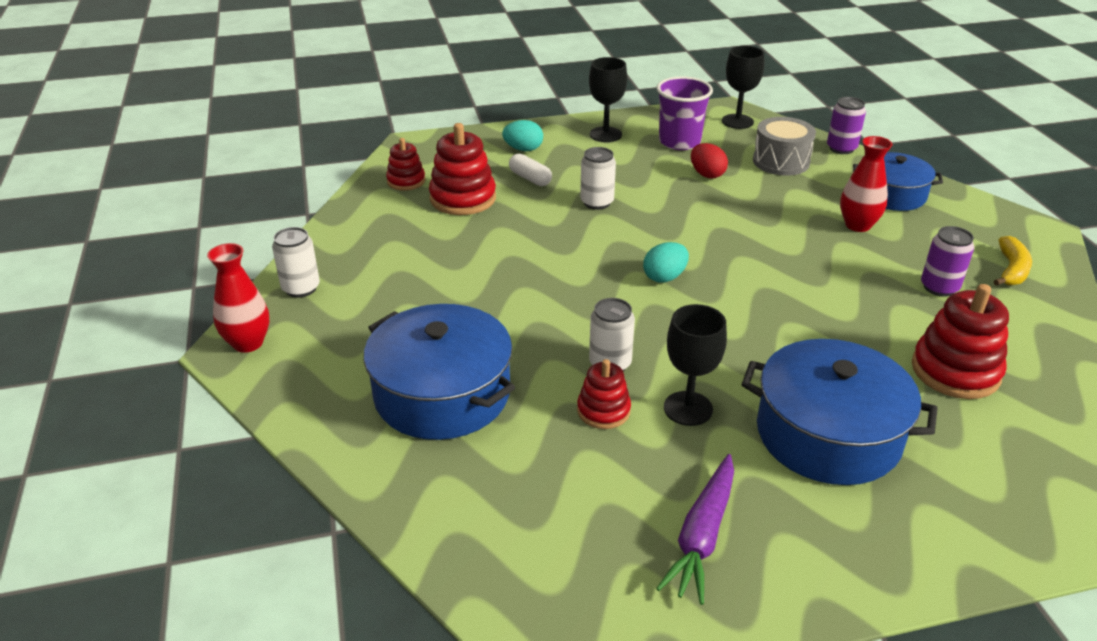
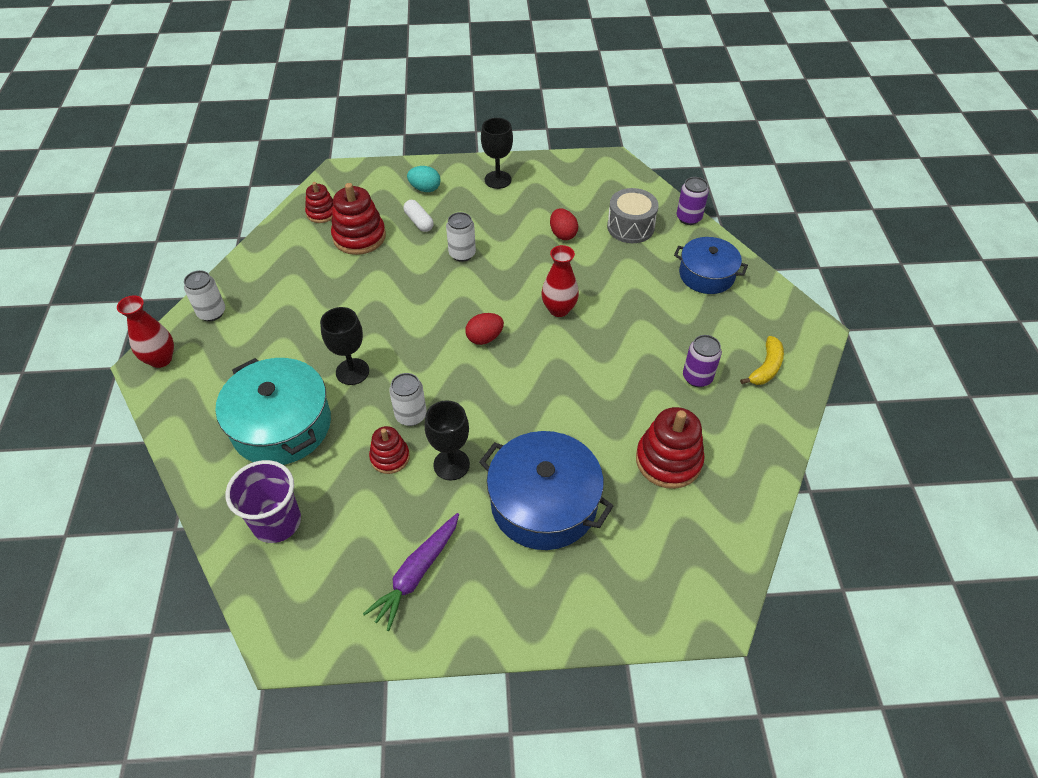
camera: 10 degrees right, 15 degrees up
(442, 394) = (281, 425): blue pot -> turquoise pot
(664, 277) = (484, 338): turquoise egg -> red egg
(679, 142) = (555, 195): purple cup -> purple cup (277, 522)
(737, 121) = (614, 177): black goblet -> black goblet (352, 371)
(857, 225) = (662, 304): red vase -> red vase (559, 309)

